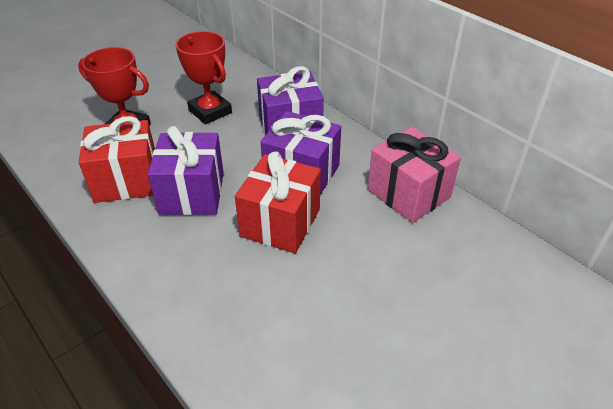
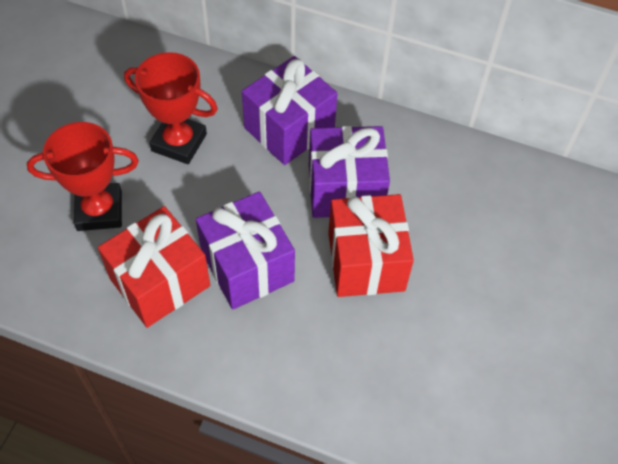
camera: 30 degrees left, 15 degrees up
(408, 193) = (467, 169): pink gift -> none

